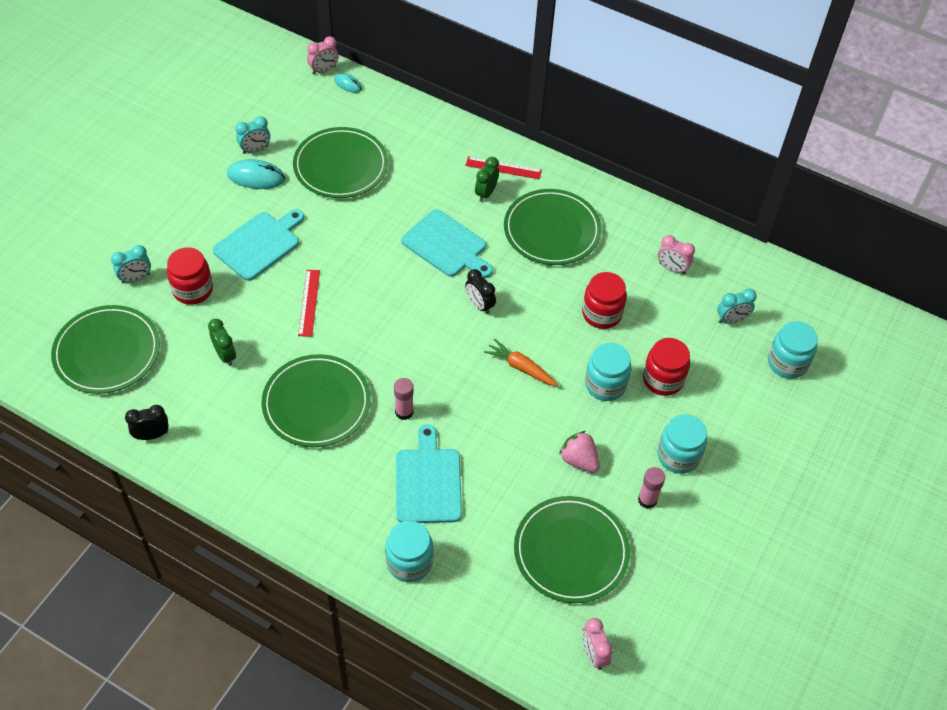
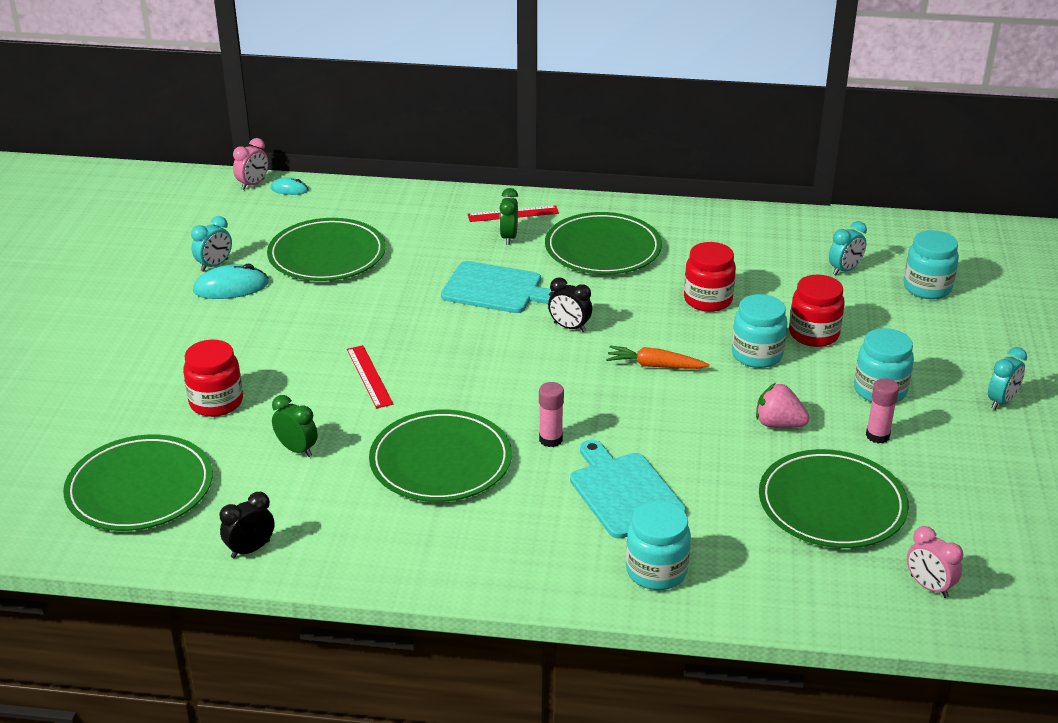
camera: 20 degrees left, 20 degrees down
(136, 278) = (135, 411): turquoise clock -> turquoise clock (1001, 401)
(259, 244) = (273, 342): turquoise cutting board -> none
(672, 268) = (752, 247): pink clock -> none

